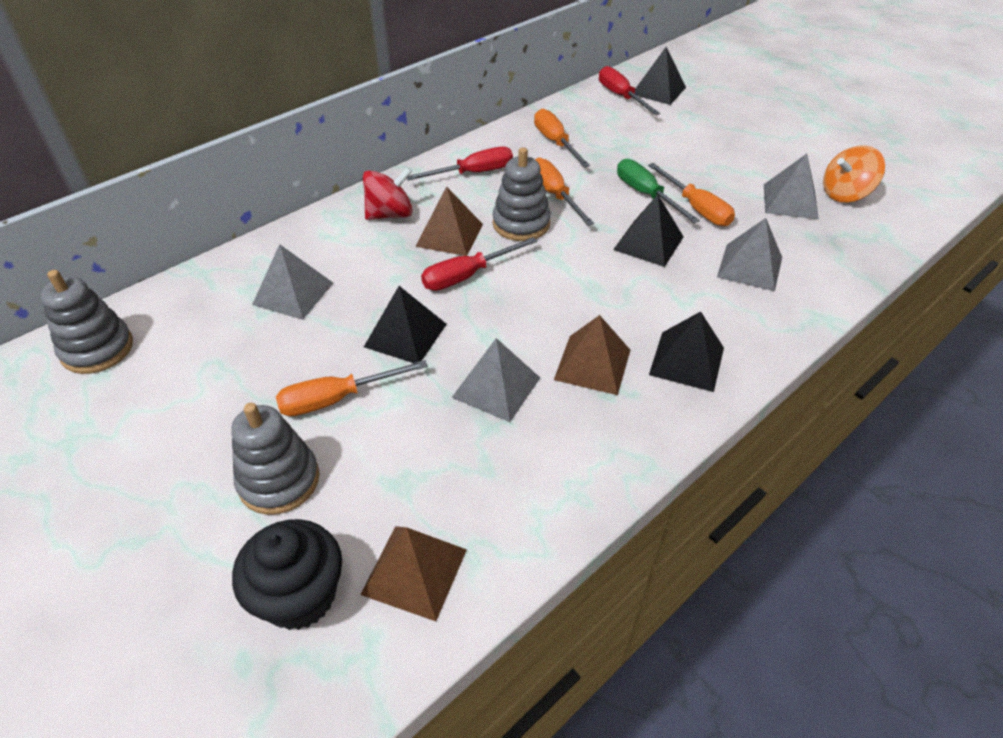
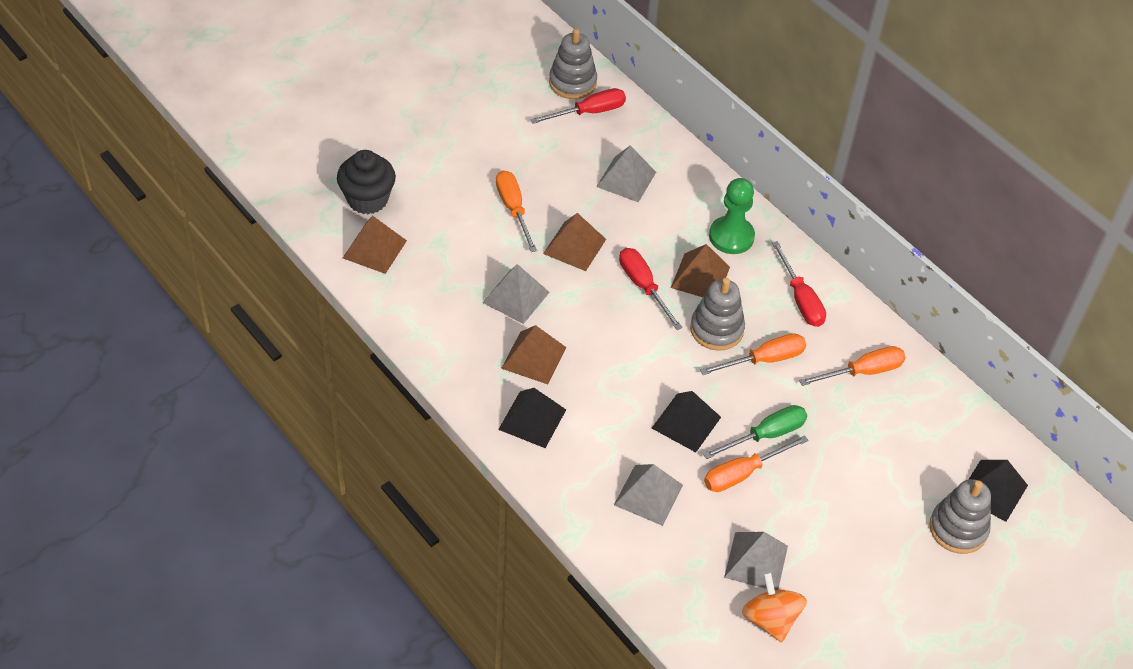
camera: 90 degrees right, 5 degrees up
(279, 480) = (448, 184): grey stacking toy -> grey stacking toy (958, 529)
(390, 214) = (731, 236): red spinning top -> green pawn
(405, 335) = (574, 246): black pyramid -> brown pyramid
(621, 96) = (973, 448): red screwdriver -> red screwdriver (589, 112)

